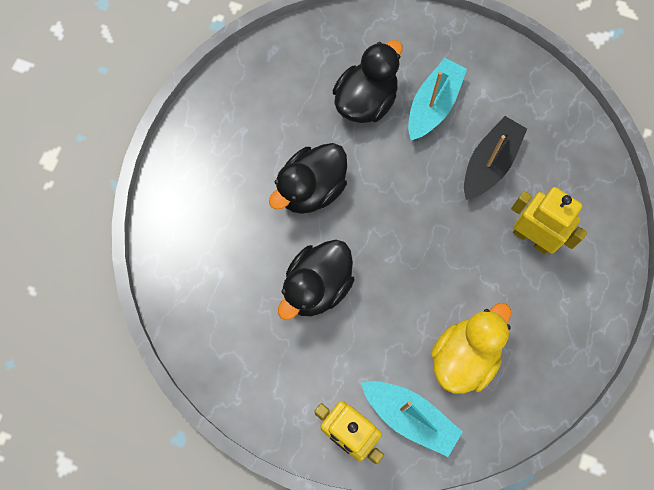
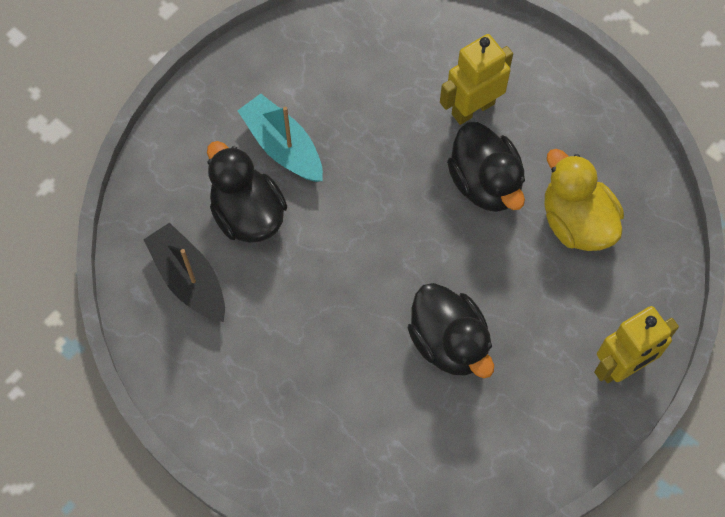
camera: 70 degrees left, 5 degrees down
(311, 189) = (332, 309): black duck -> black duck (485, 183)
(410, 417) = (622, 298): turquoise boat -> none
(489, 163) = (374, 116): black boat -> black boat (189, 279)

